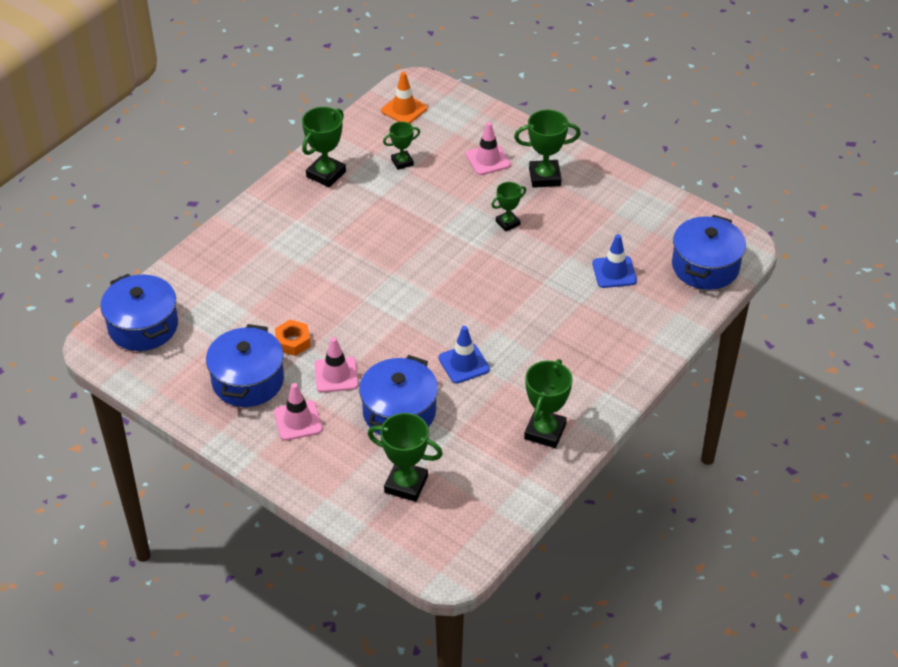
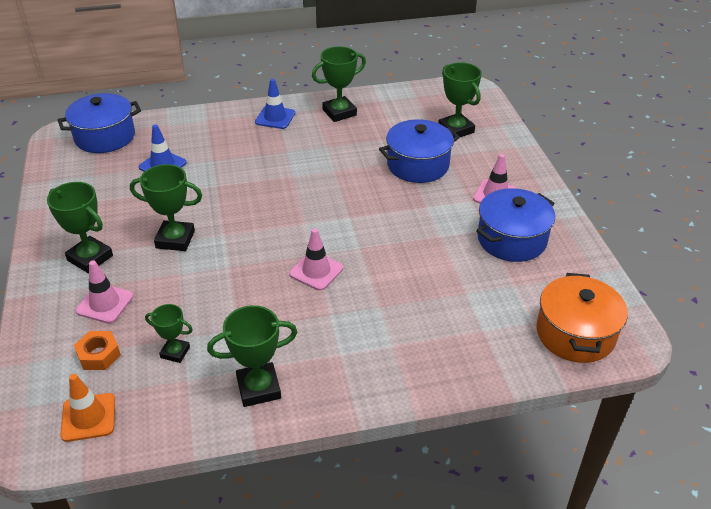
camera: 140 degrees left, 5 degrees down
(143, 326) = (575, 334): blue pot -> orange pot
(293, 342) = (449, 247): orange nut -> orange nut (99, 355)
(336, 375) = (438, 208): pink traffic cone -> pink traffic cone (316, 271)
(464, 364) = (340, 168): blue traffic cone -> blue traffic cone (275, 118)
(507, 223) = (175, 239): green trophy -> green trophy, size x1.64

